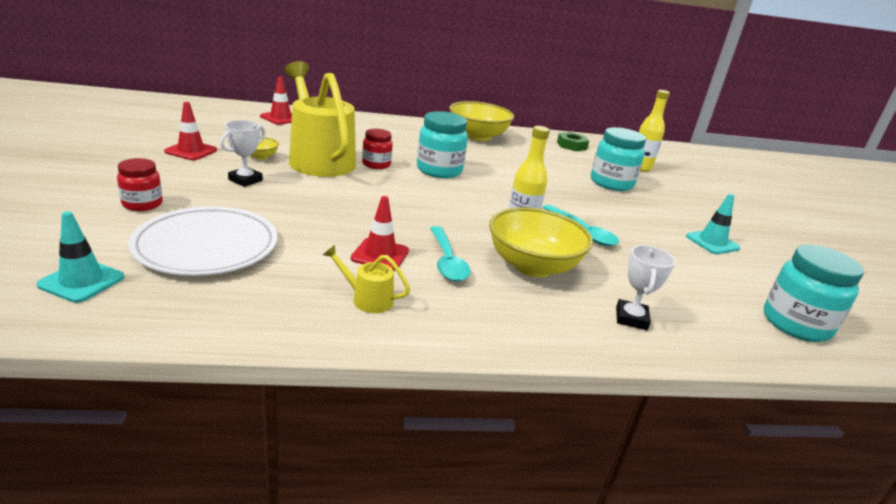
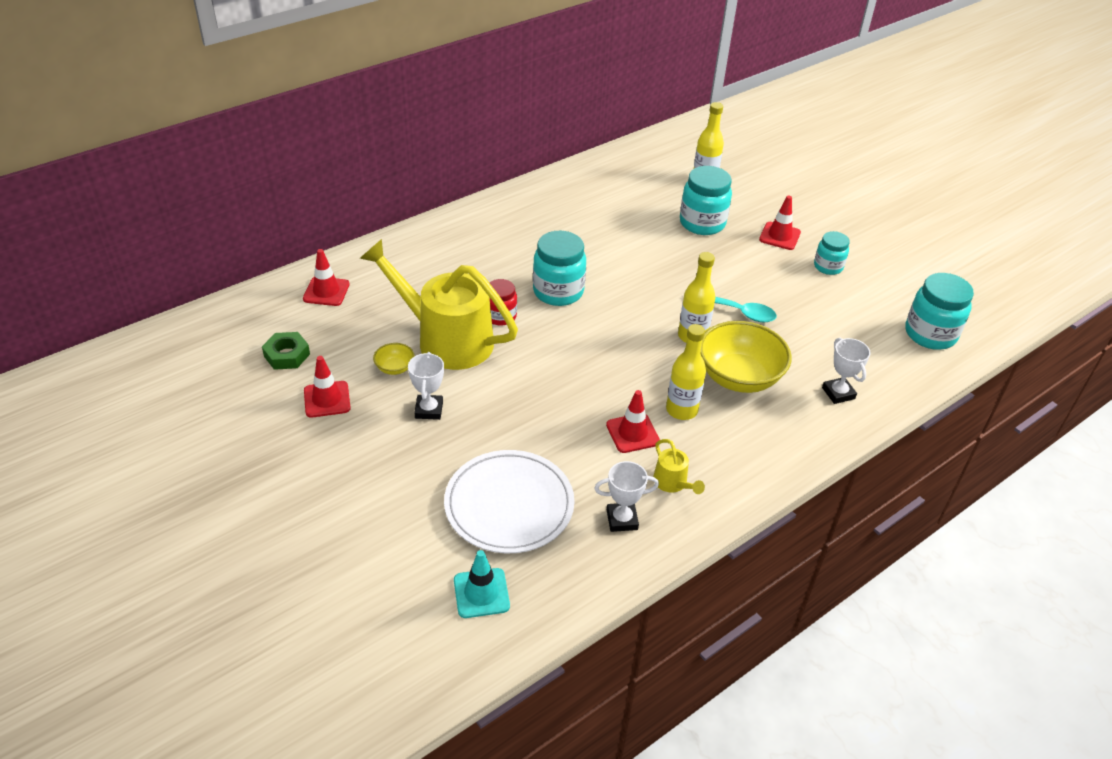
camera: 30 degrees left, 15 degrees up
(142, 204) = (397, 493): red jar -> none
(280, 298) = (622, 520): none -> white trophy
(366, 299) = (673, 483): yellow watering can -> yellow watering can turned 105 degrees counterclockwise
(447, 261) = (681, 410): turquoise spoon -> yellow bottle
(478, 136) = (531, 209): yellow bowl -> none
(571, 145) = (621, 175): green nut -> green nut (287, 355)
(679, 211) = (779, 236): none -> red traffic cone
(712, 242) = (828, 267): turquoise traffic cone -> turquoise jar

